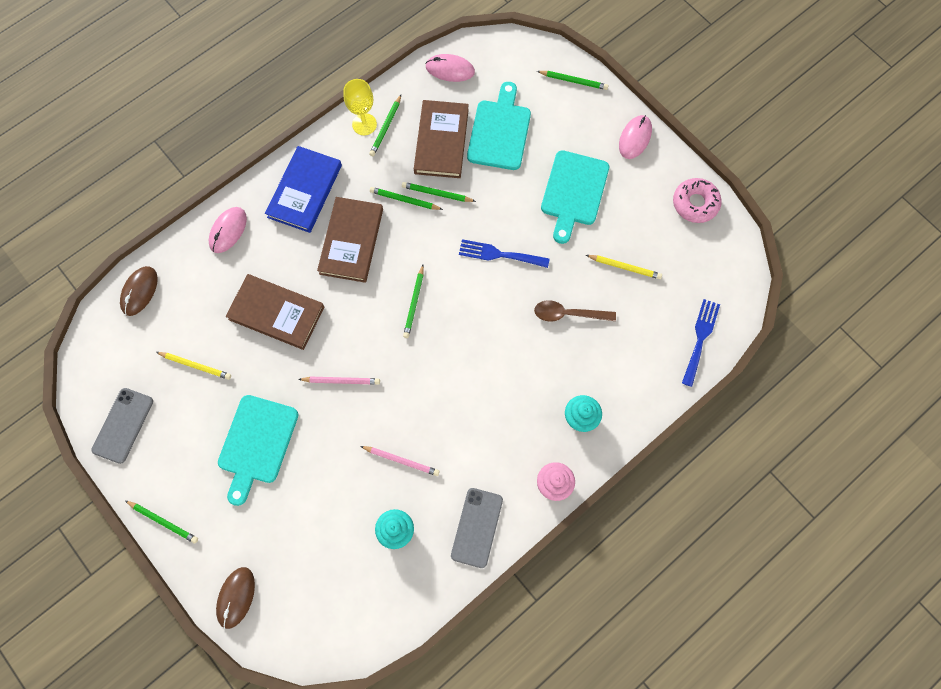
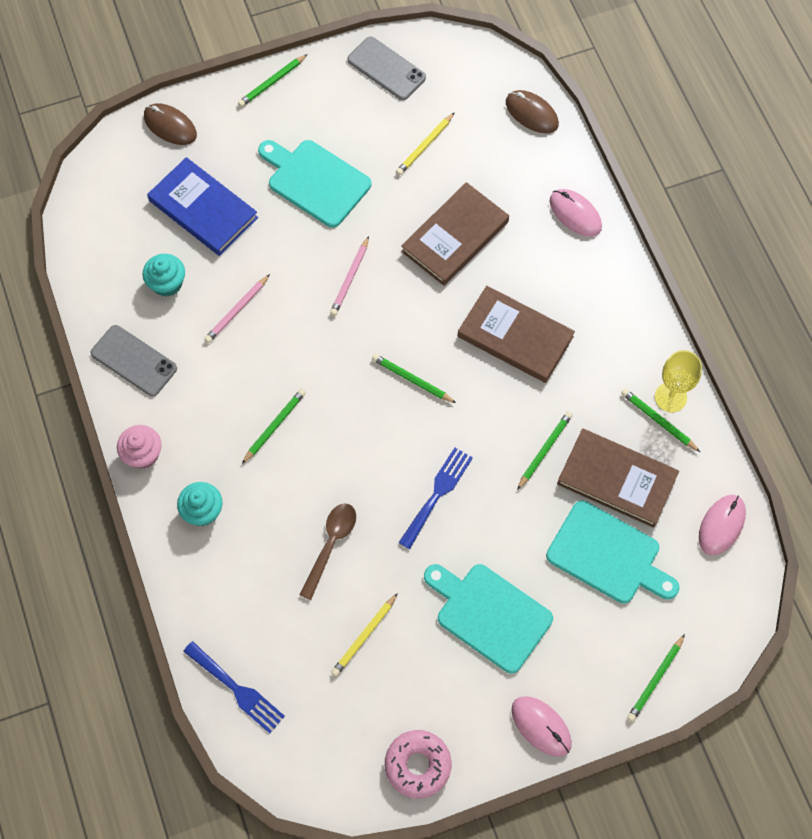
camera: 110 degrees right, 5 degrees down
(305, 191) = (599, 306): blue book -> blue book (203, 209)
(404, 200) = (549, 410): green pencil -> green pencil (275, 426)

